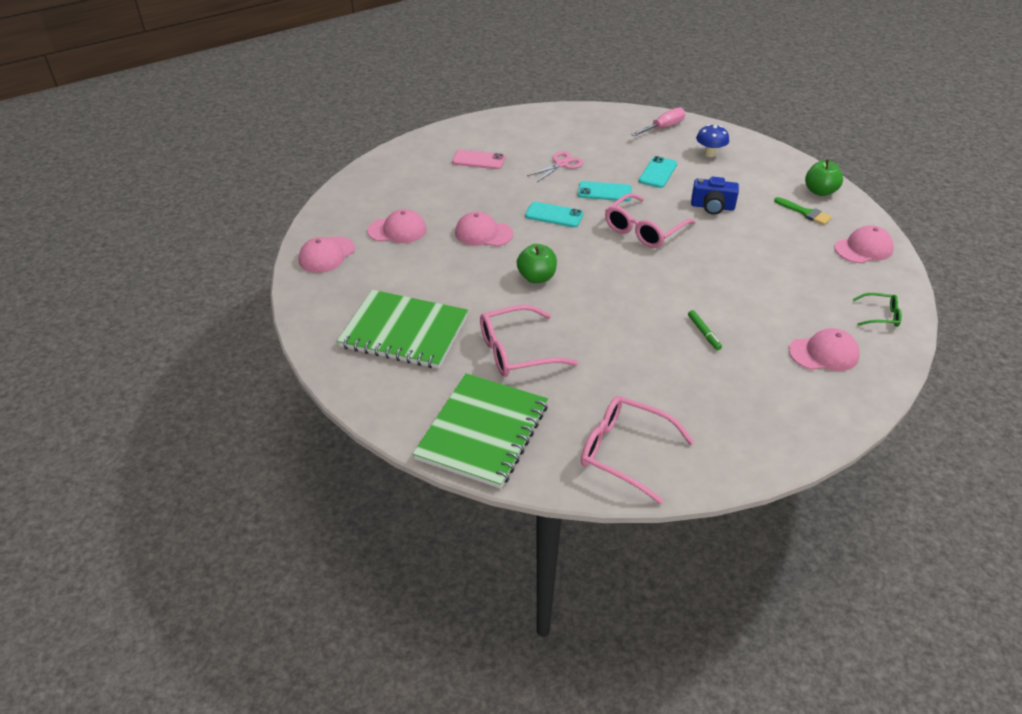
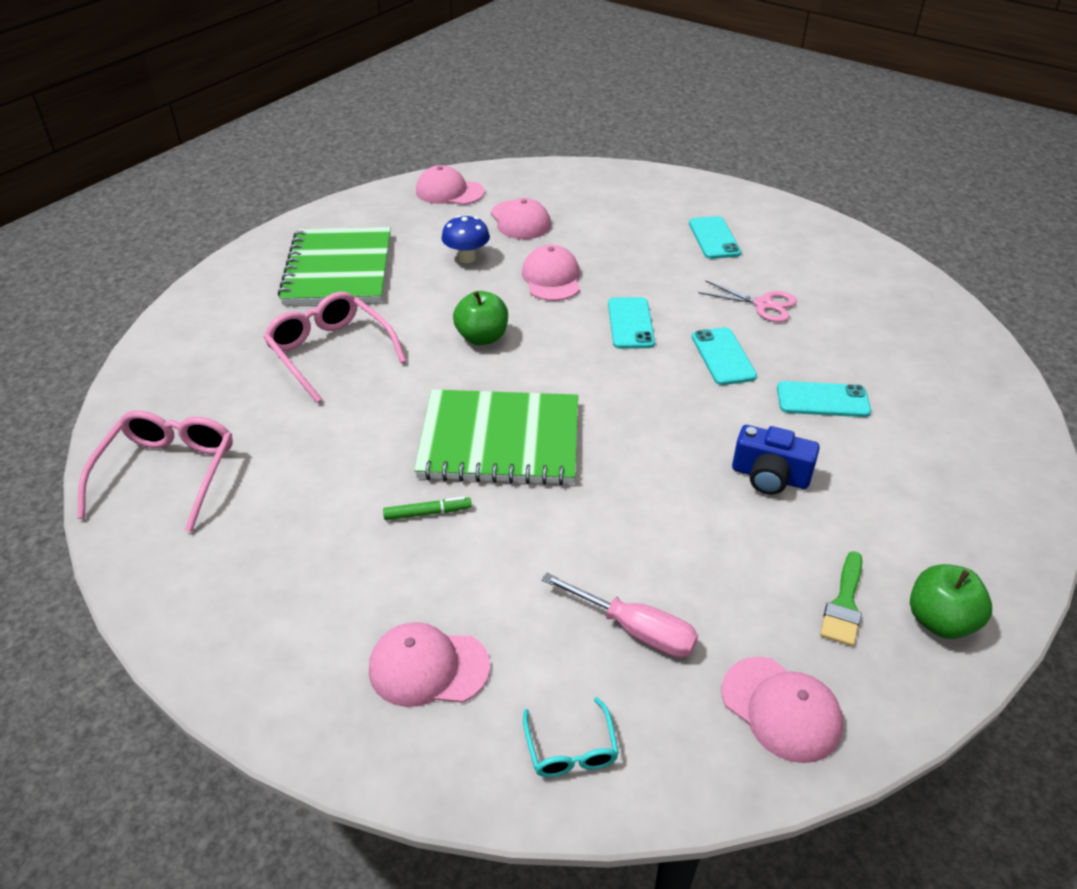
camera: 70 degrees right, 0 degrees up
(478, 160) = (714, 238): pink phone -> turquoise phone
(482, 432) = (187, 358): green notebook -> green notebook (499, 440)
(644, 229) = (652, 412): pink glasses -> none
(663, 128) = (970, 383): pink screwdriver -> pink screwdriver (634, 629)
(704, 333) = (427, 513): green marker -> green marker turned 150 degrees counterclockwise
(710, 154) = (938, 450): blue mushroom -> blue mushroom (466, 258)
(712, 207) = (770, 476): blue camera -> blue camera turned 60 degrees counterclockwise
(824, 353) = (428, 667): pink cap -> pink cap turned 120 degrees clockwise
(880, 315) = (571, 748): green glasses -> turquoise glasses

